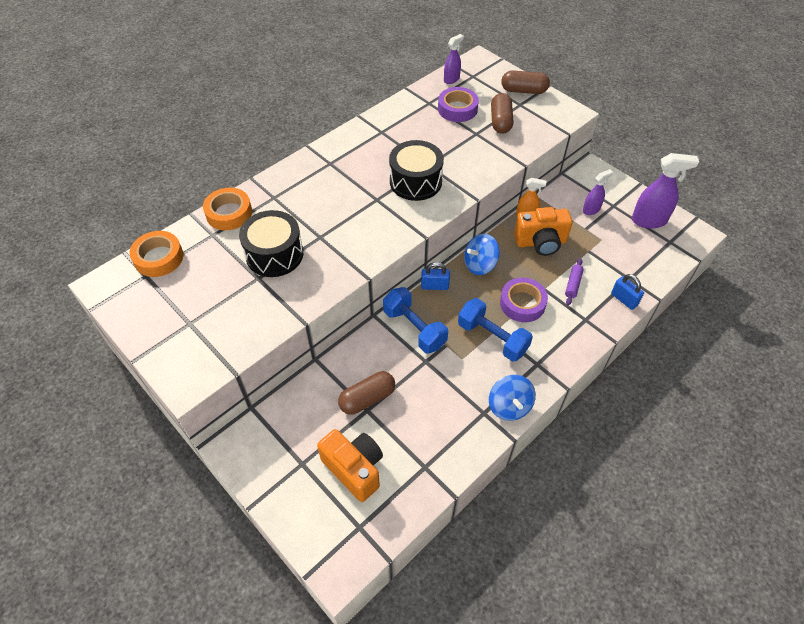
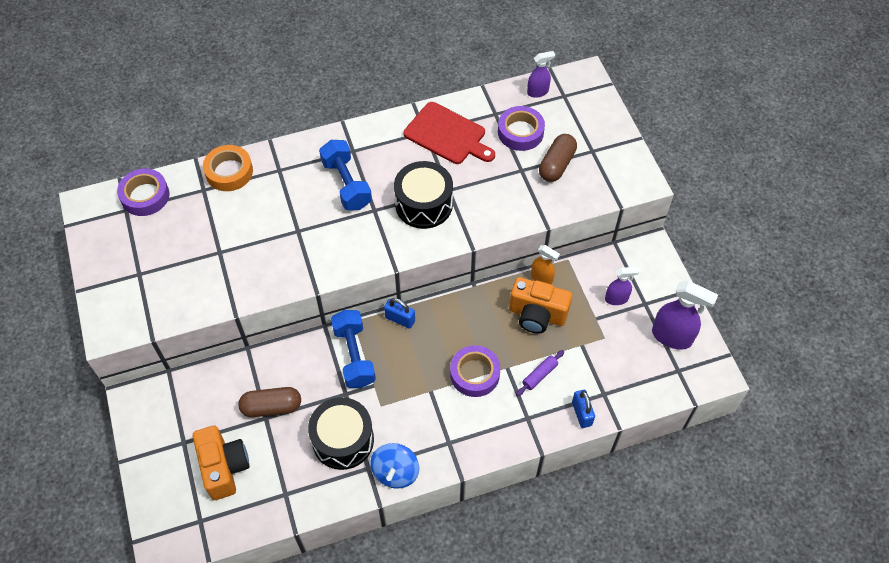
camera: 25 degrees right, 5 degrees up
(159, 258) = (145, 196): orange tape -> purple tape
(274, 254) = (246, 233): black drum -> black drum (343, 440)
(401, 128) = (447, 135): none -> red cutting board
(480, 264) = (458, 314): blue spinning top -> none
(492, 338) = (422, 397): blue dumbbell -> blue dumbbell (346, 184)
(524, 91) = (608, 135): brown capsule -> none

